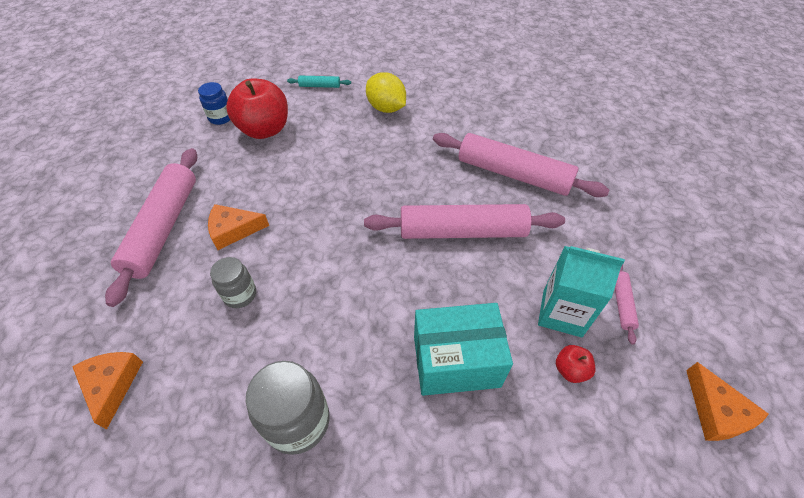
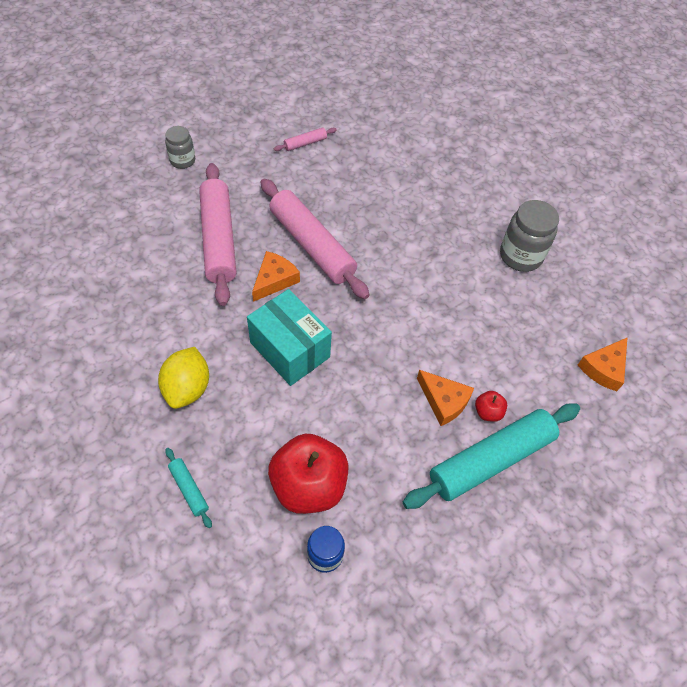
camera: 130 degrees left, 5 degrees up
(163, 228) = (491, 460): pink rolling pin -> turquoise rolling pin
(240, 295) = (486, 347): grey jar -> grey jar (182, 161)
(456, 361) = (417, 203): turquoise box -> turquoise box (290, 350)
(562, 313) = (337, 168): turquoise carton -> none
(570, 370) = (374, 153): red apple -> red apple (488, 412)
(716, 411) = (346, 95): orange cheese -> orange cheese (274, 280)

